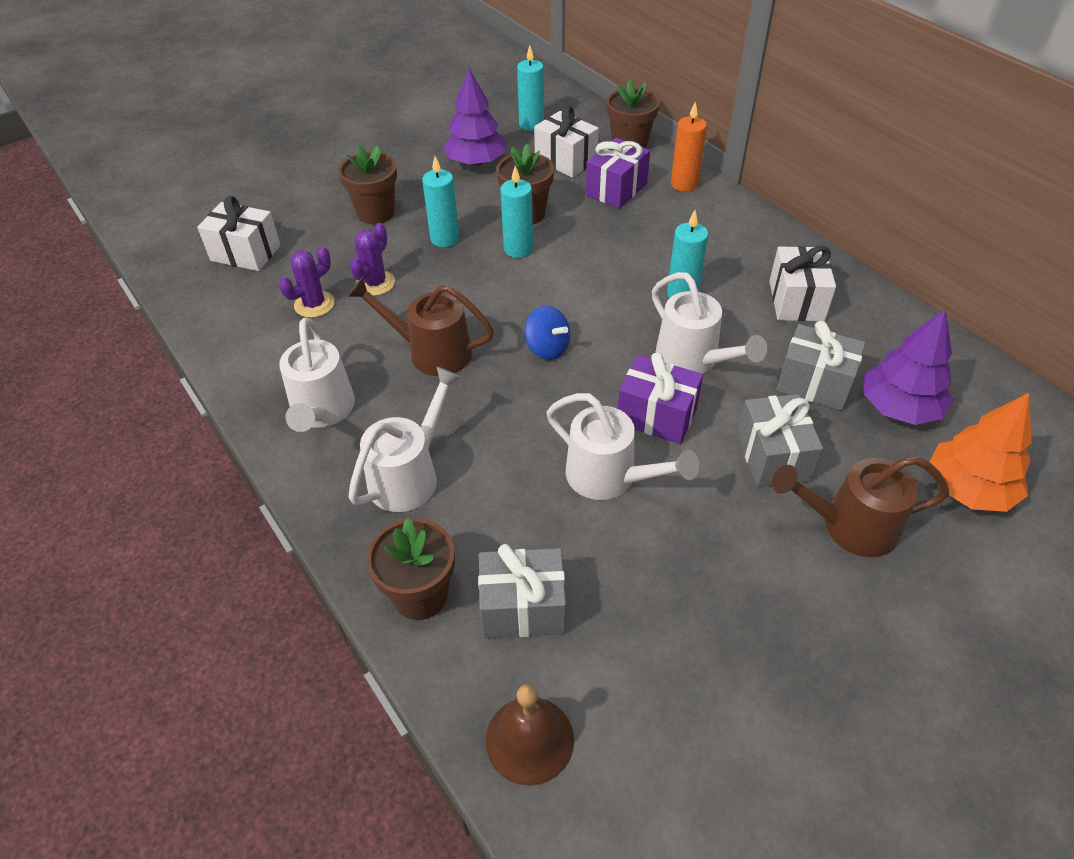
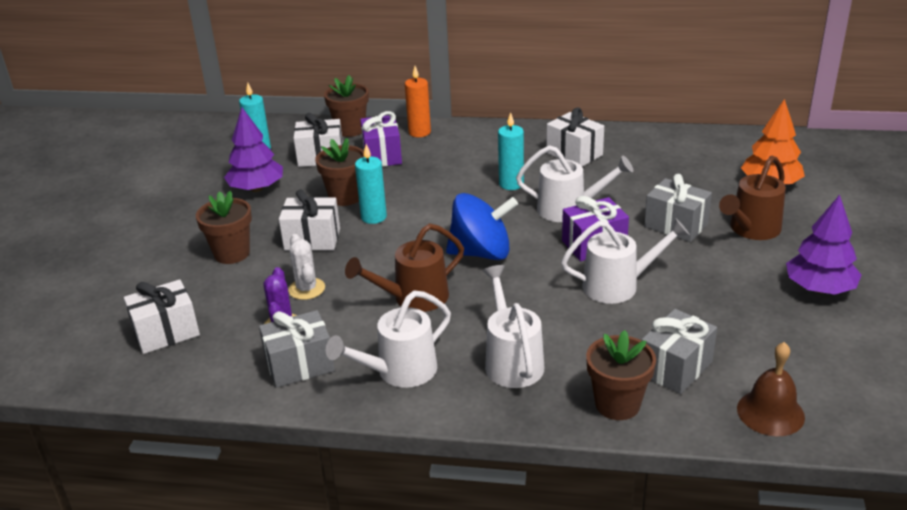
camera: 45 degrees left, 15 degrees down
(322, 412) = (398, 372): white watering can -> white watering can turned 105 degrees clockwise
(375, 283) = (306, 289): purple cactus -> white cactus
(445, 239) = (312, 239): turquoise candle -> white gift
(547, 348) = (481, 253): blue spinning top -> blue spinning top, size x1.77
(814, 384) = (642, 184): grey gift -> grey gift (300, 365)
(899, 407) = (694, 170): purple tree -> purple tree (819, 288)

